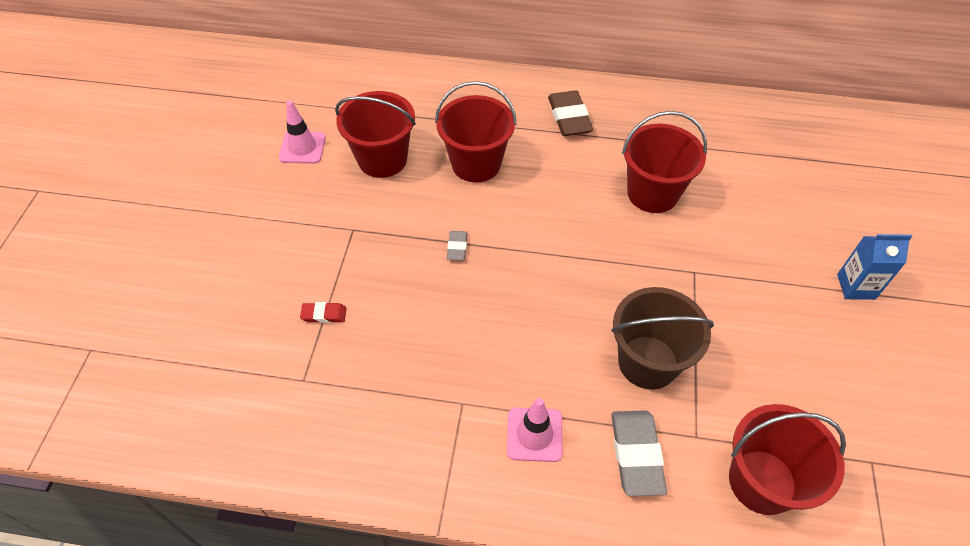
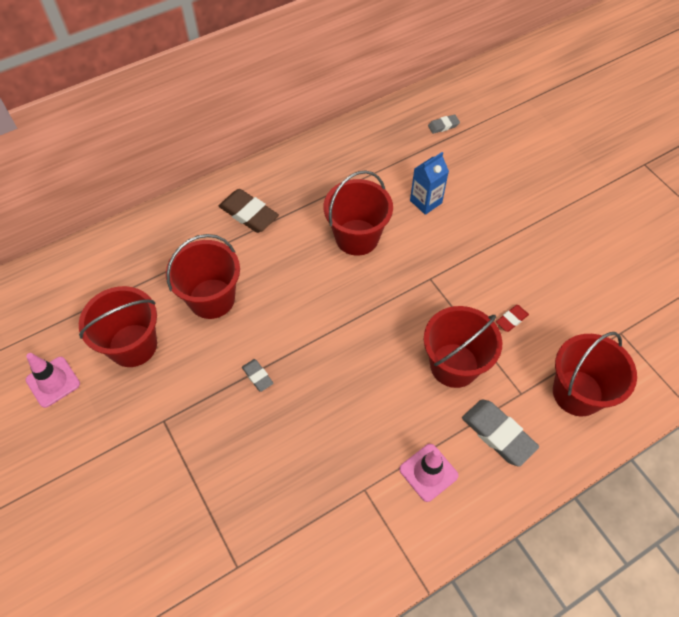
camera: 40 degrees left, 5 degrees up
(324, 314) = (205, 505): red eraser -> red eraser (511, 319)
(648, 362) = (454, 365): brown bucket -> red bucket
(836, 148) = (443, 126): none -> grey eraser
(856, 286) = (528, 221): blue carton -> blue carton (425, 202)

